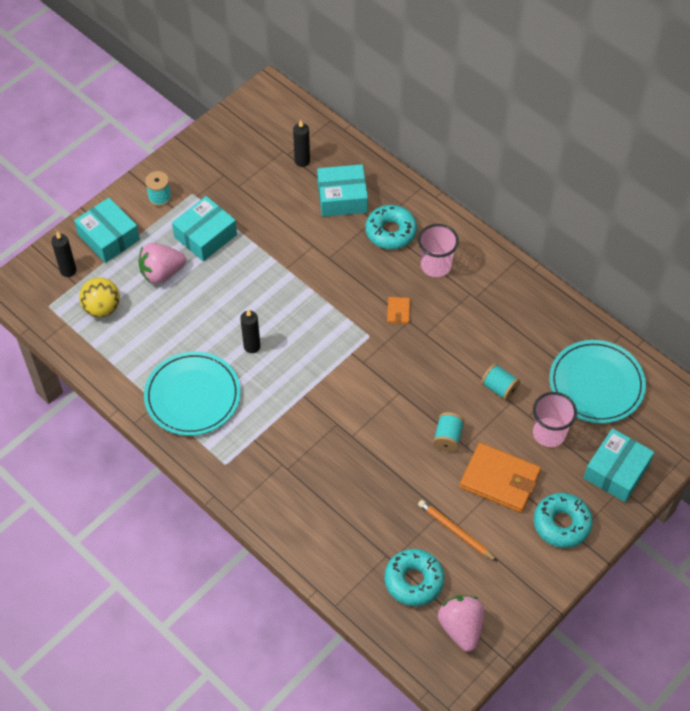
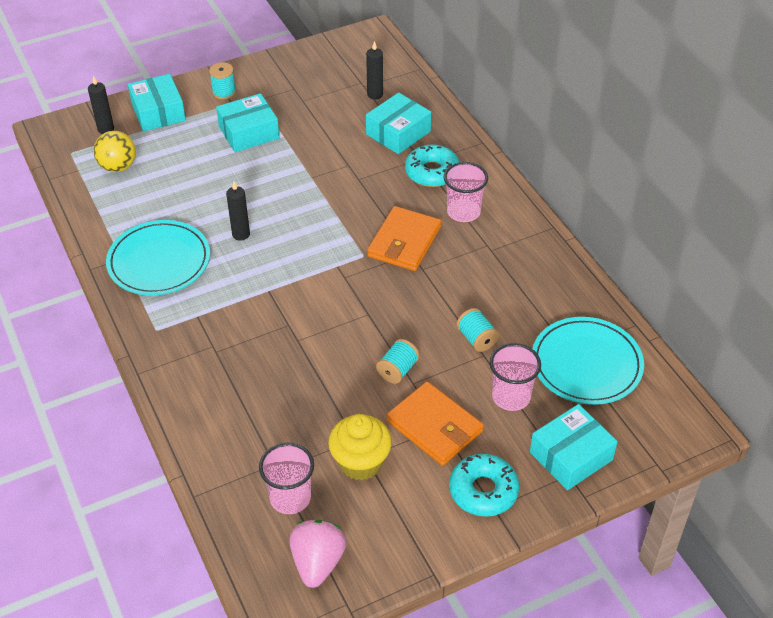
camera: 20 degrees right, 10 degrees down
(162, 273) = (190, 152): pink strawberry -> none
(342, 198) = (398, 133): turquoise box -> turquoise box turned 60 degrees counterclockwise
(398, 311) = (404, 242): orange wallet -> orange wallet, size x2.19
(414, 581) = (290, 498): turquoise donut -> pink cup
(455, 531) = (360, 462): orange pencil -> yellow cupcake

